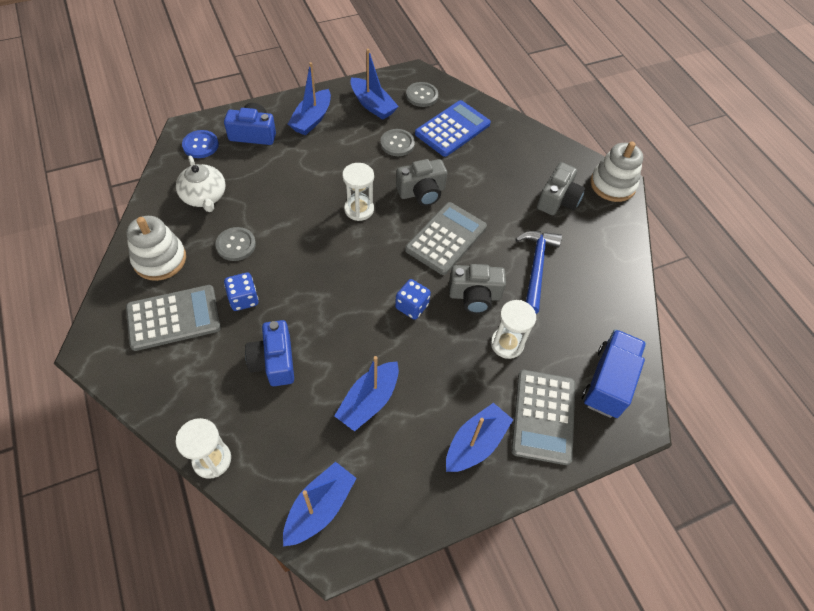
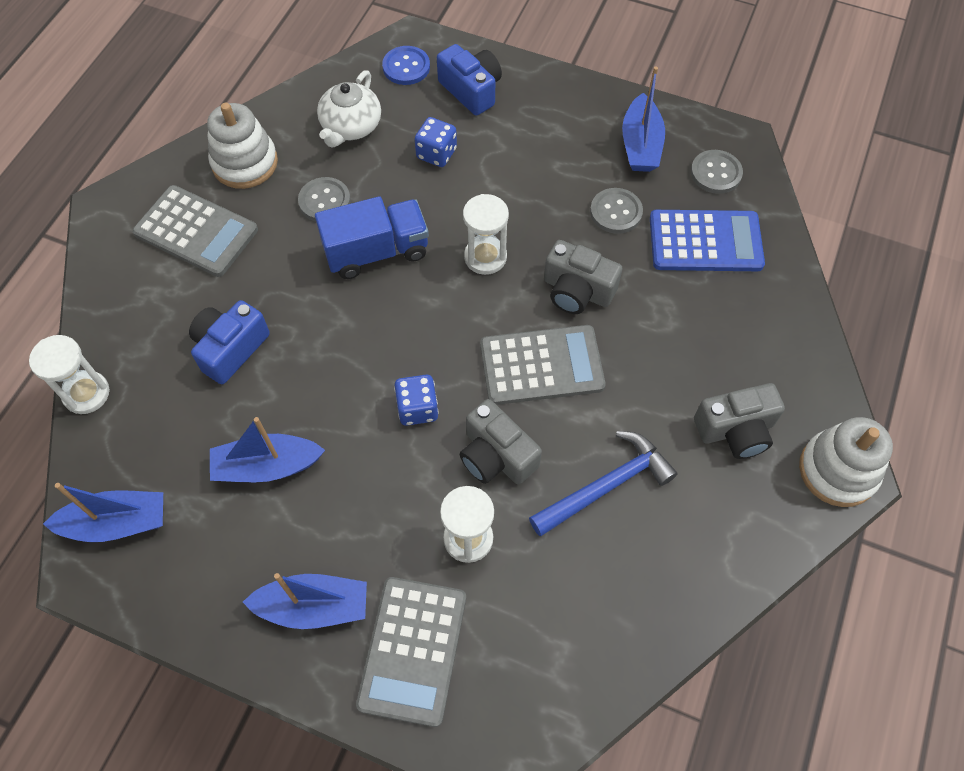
camera: 50 degrees right, 5 degrees up
(243, 299) = (272, 263): blue dice -> blue dice (436, 153)
(312, 119) = (551, 115): blue boat -> none
(543, 416) = (413, 650): grey calculator -> grey calculator turned 45 degrees counterclockwise
(608, 382) = (529, 687): blue truck -> blue truck (376, 251)

